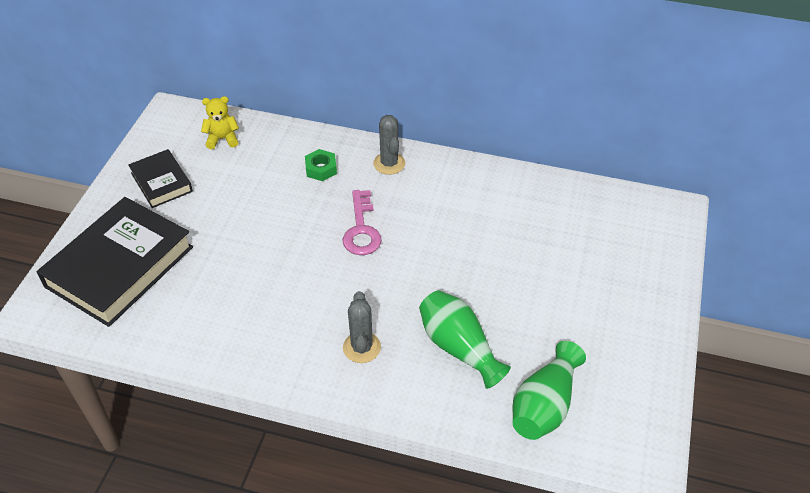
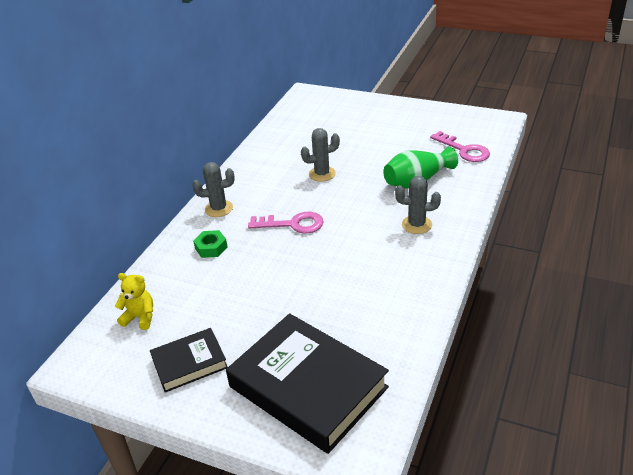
camera: 80 degrees left, 10 degrees down
(222, 139) = (140, 317): yellow teddy bear -> yellow teddy bear turned 105 degrees clockwise
(466, 246) = (322, 174): none -> grey cactus
(544, 405) = (464, 150): green vase -> pink key

